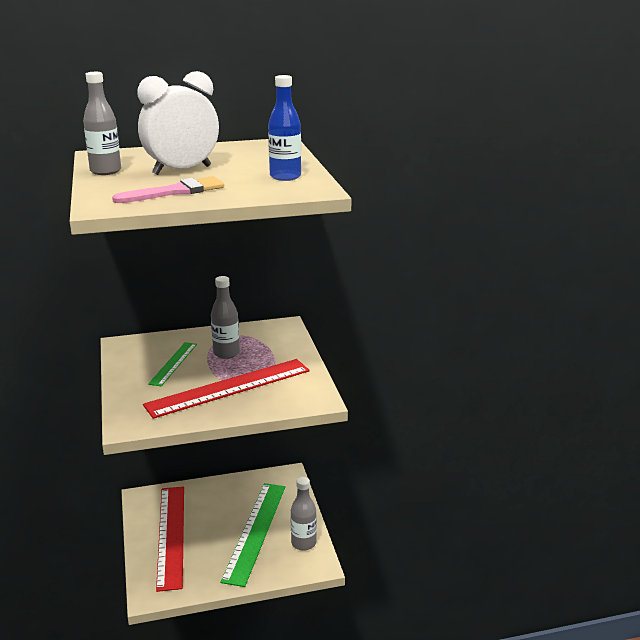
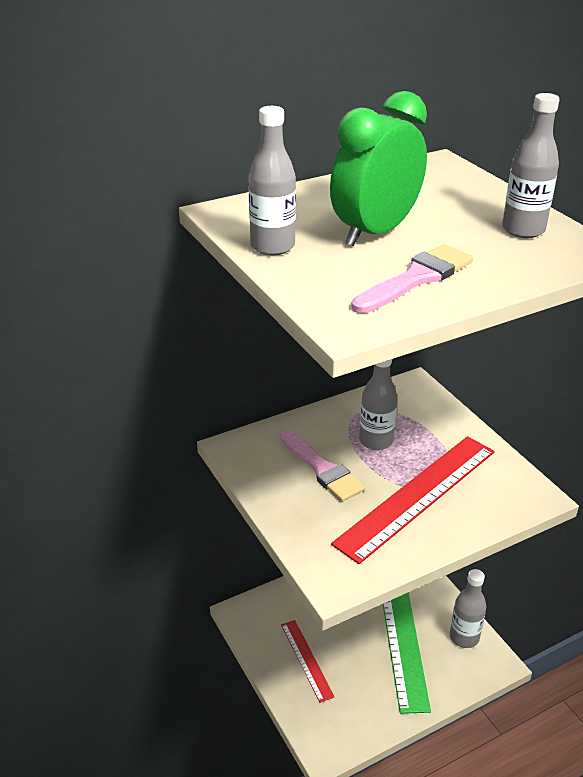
camera: 15 degrees left, 10 degrees up
(171, 535) = (306, 659): red ruler -> red ruler, size x0.53
(173, 363) = (321, 469): green ruler -> pink brush
(182, 170) = (375, 232): white clock -> green clock
(285, 177) = (523, 230): blue bottle -> grey bottle

